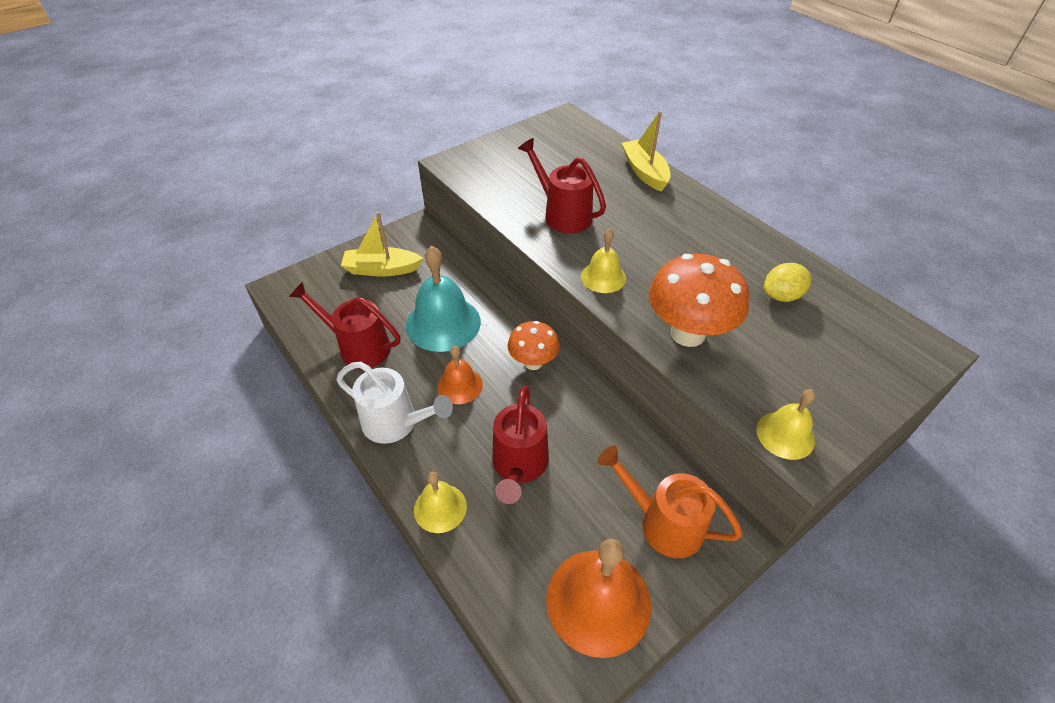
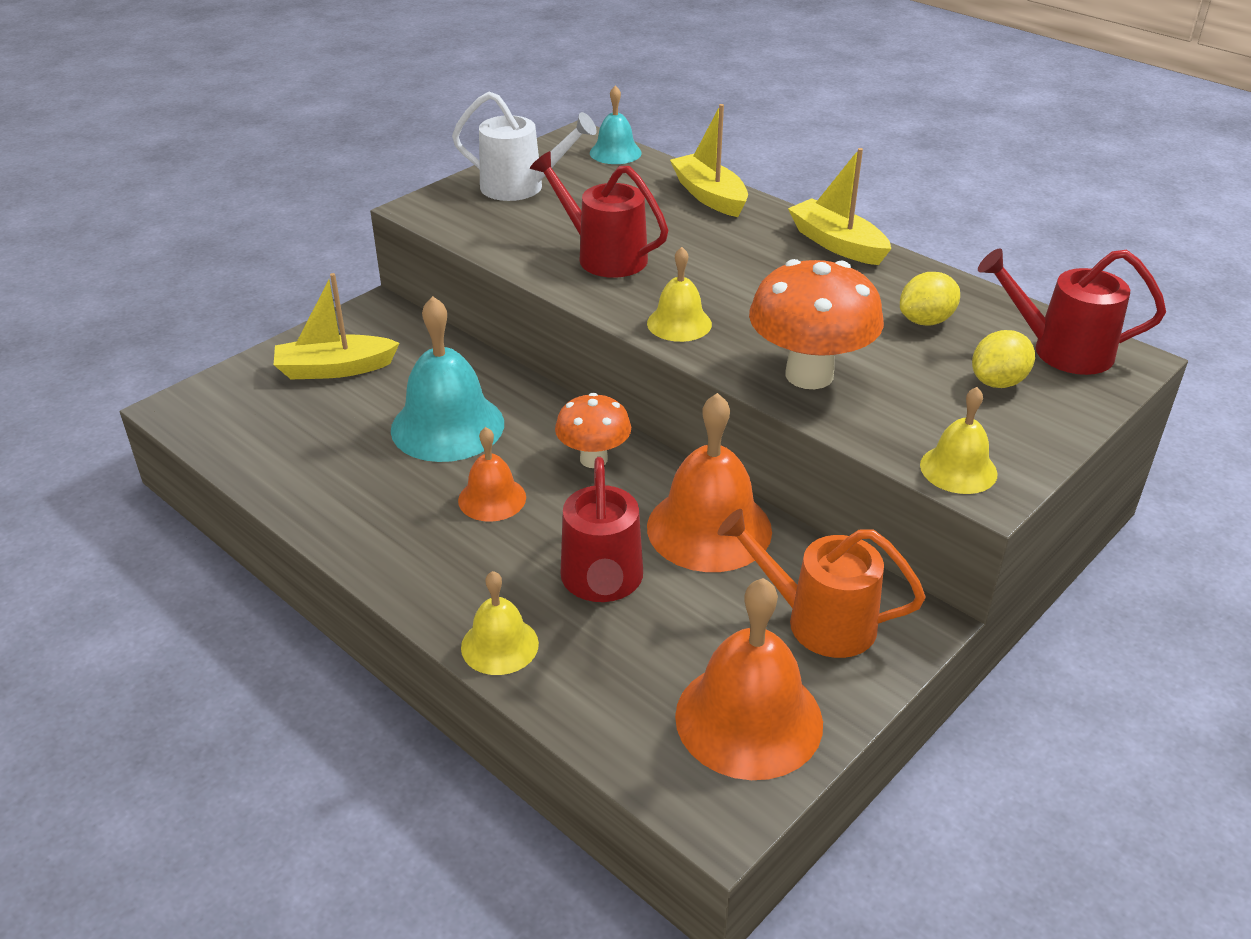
camera: 10 degrees left, 10 degrees down
(358, 347) = (324, 469): red watering can -> red watering can (1060, 351)
(397, 423) = (409, 555): white watering can -> white watering can (522, 187)
(587, 131) = (615, 152): none -> turquoise bell
(600, 431) = (709, 528): none -> orange bell
(727, 221) = (837, 244): none -> yellow boat
(827, 358) = (998, 382): none -> yellow lemon

